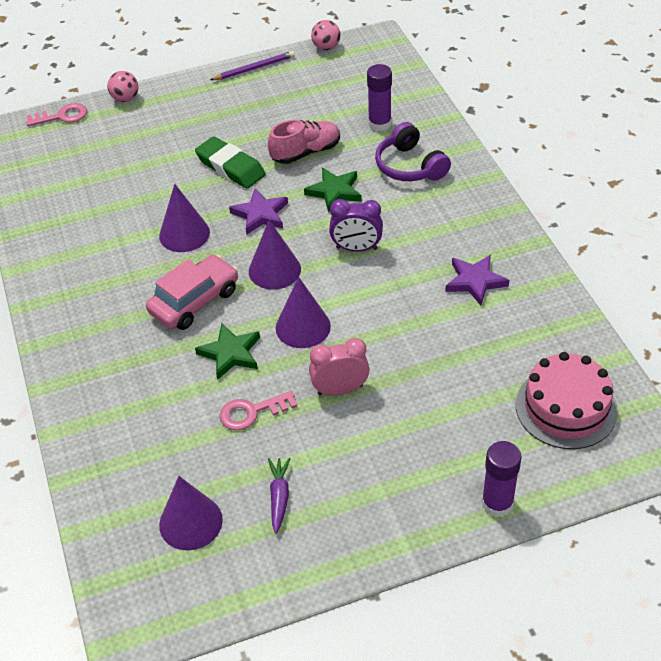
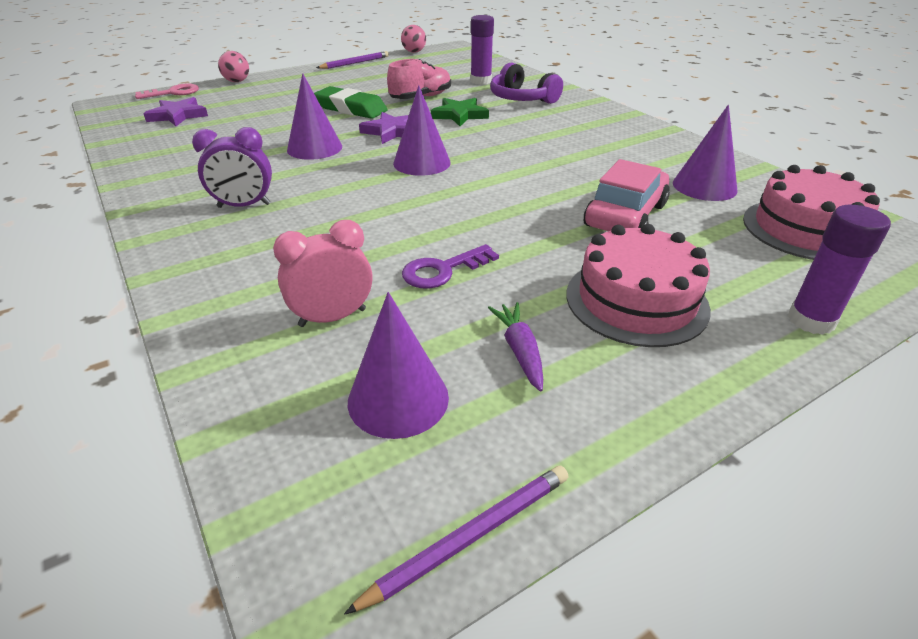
camera: 15 degrees left, 10 degrees down
(194, 301) = (339, 190): pink car -> pink car (625, 215)
(206, 615) = (470, 536): none -> purple pencil
(230, 353) = (396, 224): green star -> none
(252, 412) = (443, 270): pink key -> purple key
(303, 327) = (472, 197): purple cone -> purple cone (704, 186)
(340, 390) = (542, 240): pink clock -> pink clock (332, 317)
(356, 248) = (500, 144): purple clock -> purple clock (244, 206)
(381, 465) = (636, 301): none -> pink cake
(475, 281) = (633, 154): purple star -> purple star (178, 115)

